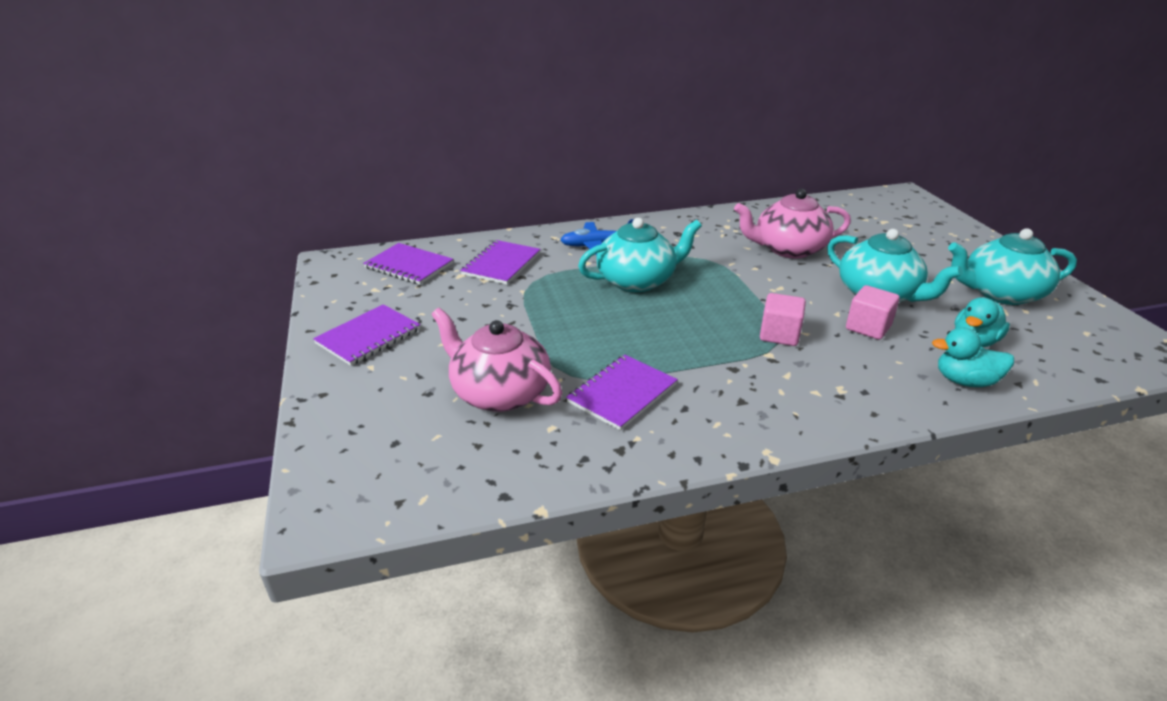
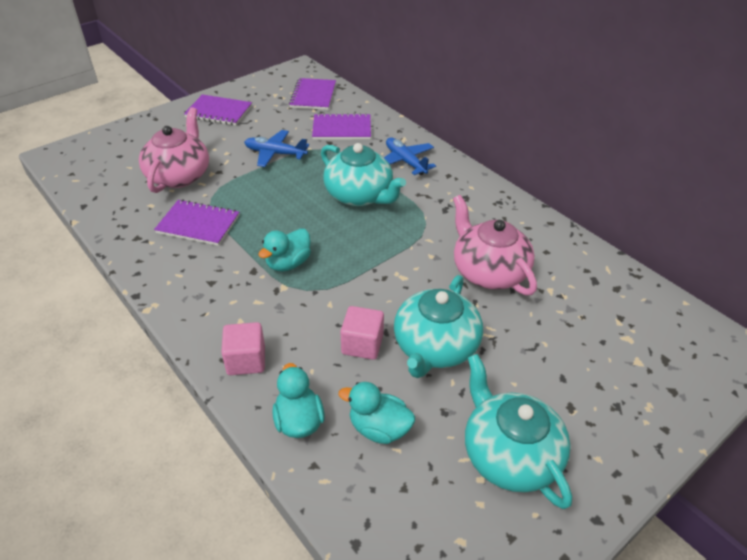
camera: 65 degrees right, 10 degrees up
(513, 314) = (275, 154): none -> blue plane
(731, 344) = (288, 263): none -> turquoise duck
(779, 335) = (317, 288): pink cube -> pink cube (246, 360)

